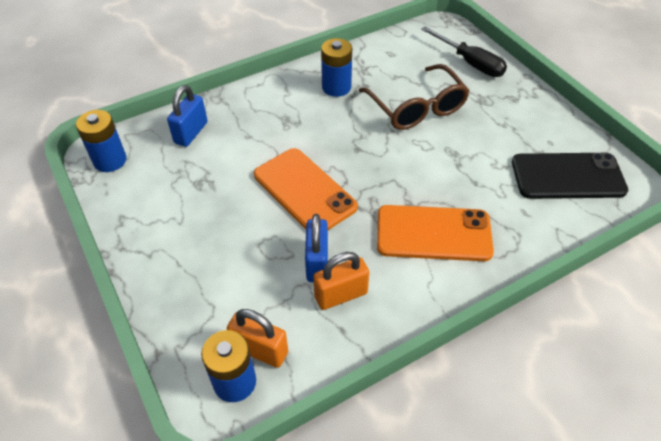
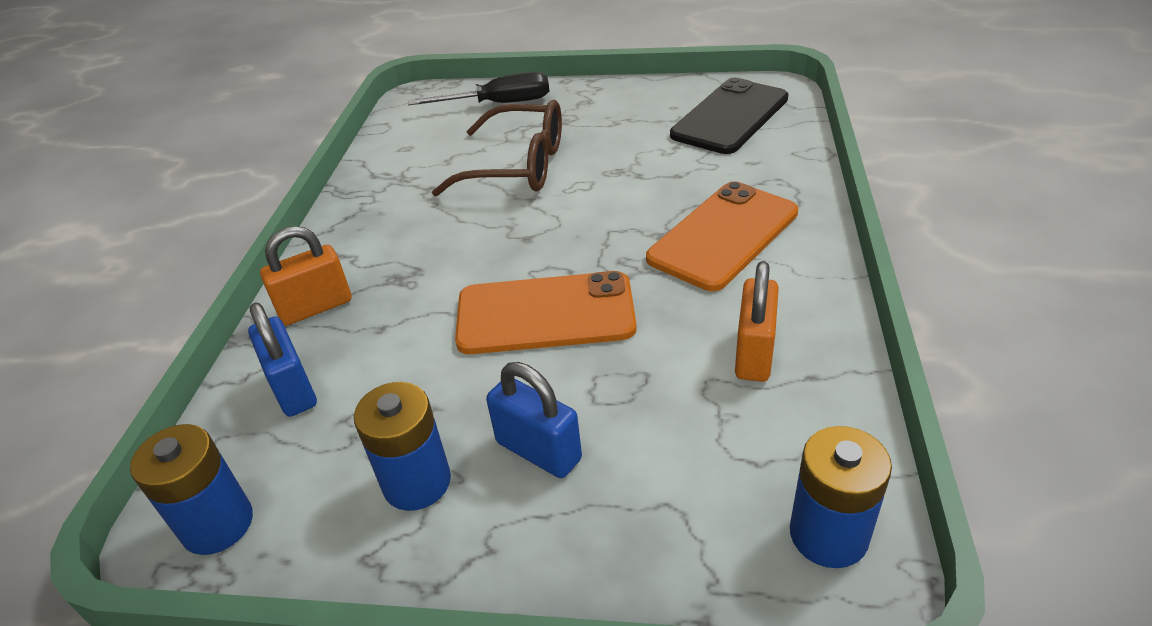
camera: 50 degrees left, 10 degrees down
(260, 350) = (789, 479): orange padlock -> orange padlock (316, 307)
(317, 262) = (680, 353): blue padlock -> blue padlock (538, 451)
(336, 87) = (401, 211): blue battery -> blue battery (417, 482)

